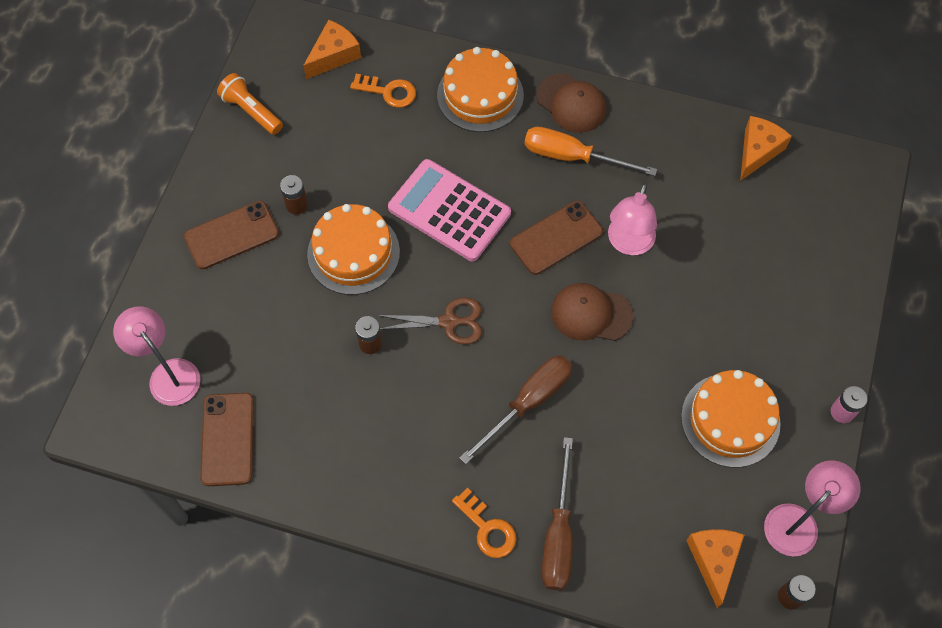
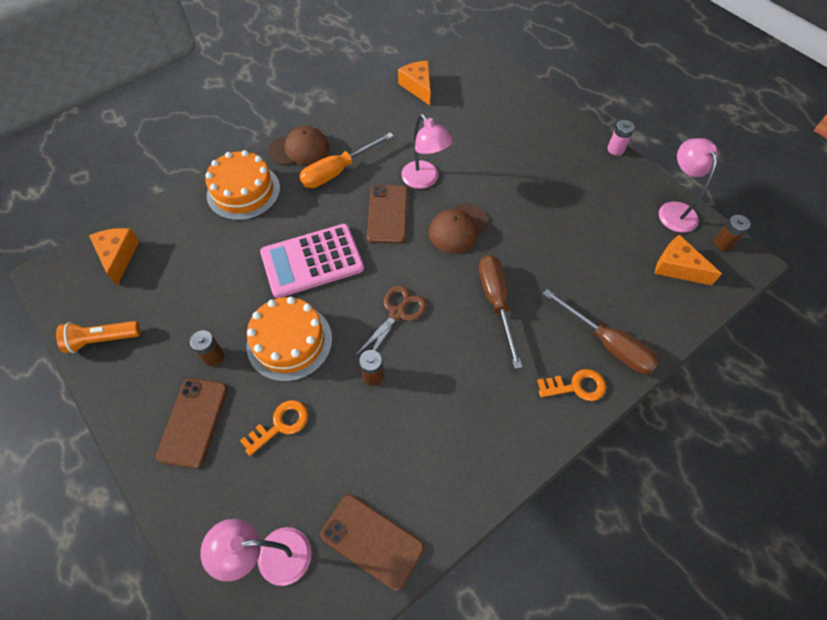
camera: 55 degrees left, 5 degrees down
(388, 92) = (184, 241): orange key -> orange key (280, 425)
(730, 420) = (585, 202): orange cake -> none

